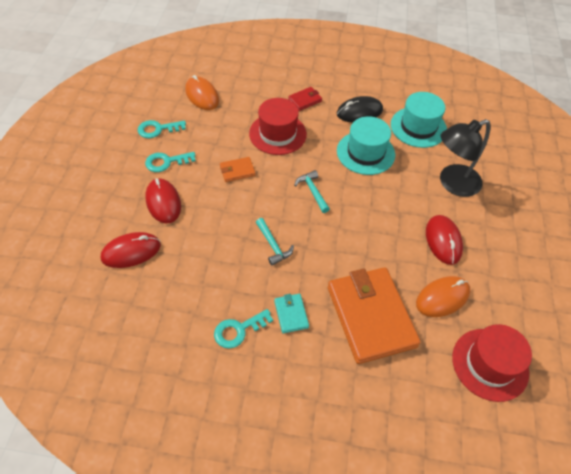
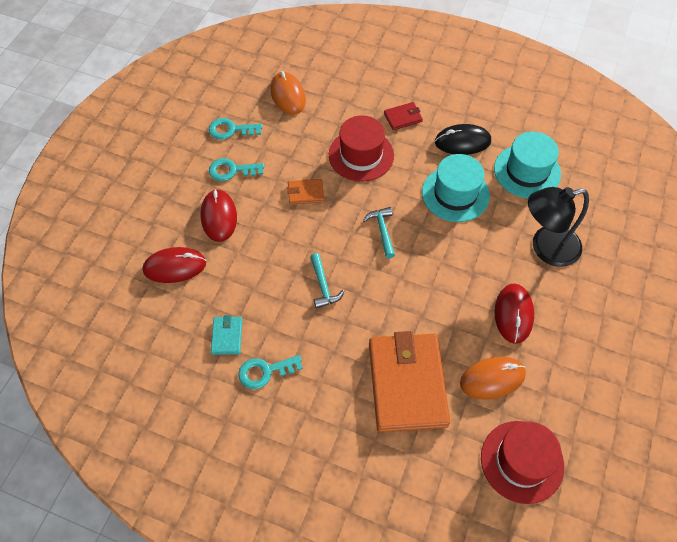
camera: 15 degrees right, 5 degrees up
(291, 314) = (323, 365): turquoise wallet -> turquoise wallet (227, 336)

